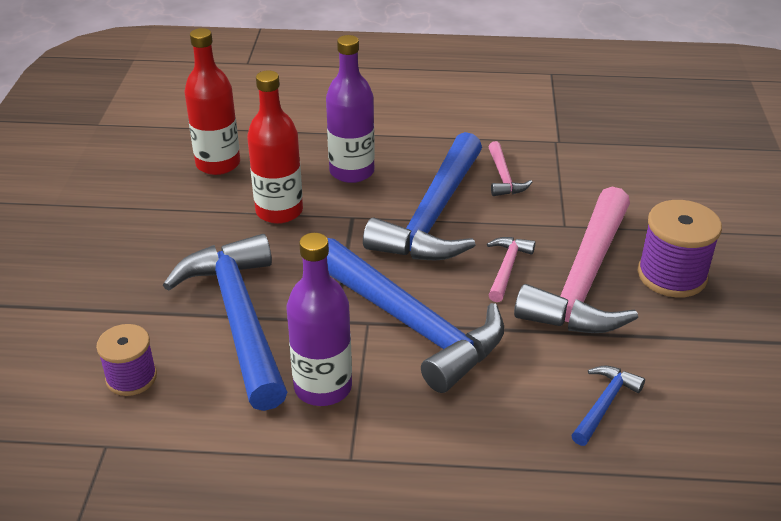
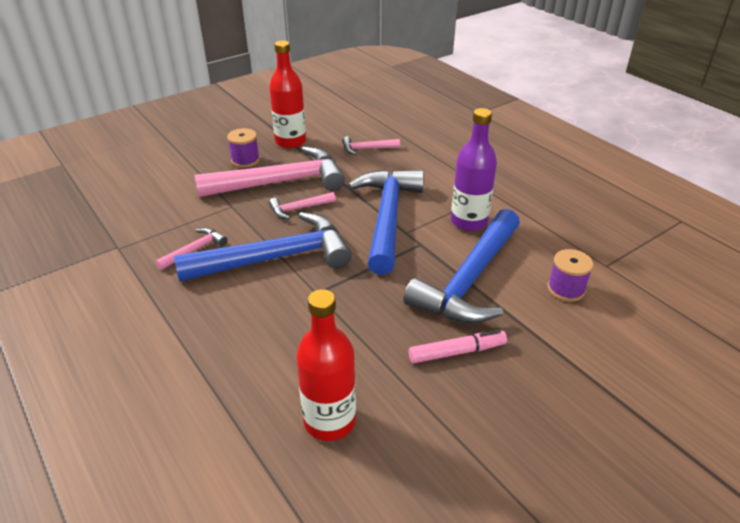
camera: 130 degrees left, 0 degrees up
(179, 252) = (457, 352): none -> pink marker
(279, 211) = (351, 333): red bottle -> red bottle (290, 141)
(352, 172) = (258, 326): purple bottle -> none
(604, 404) = (367, 149): blue hammer -> pink hammer
(672, 275) = (245, 160): purple spool -> purple spool, size x0.65

